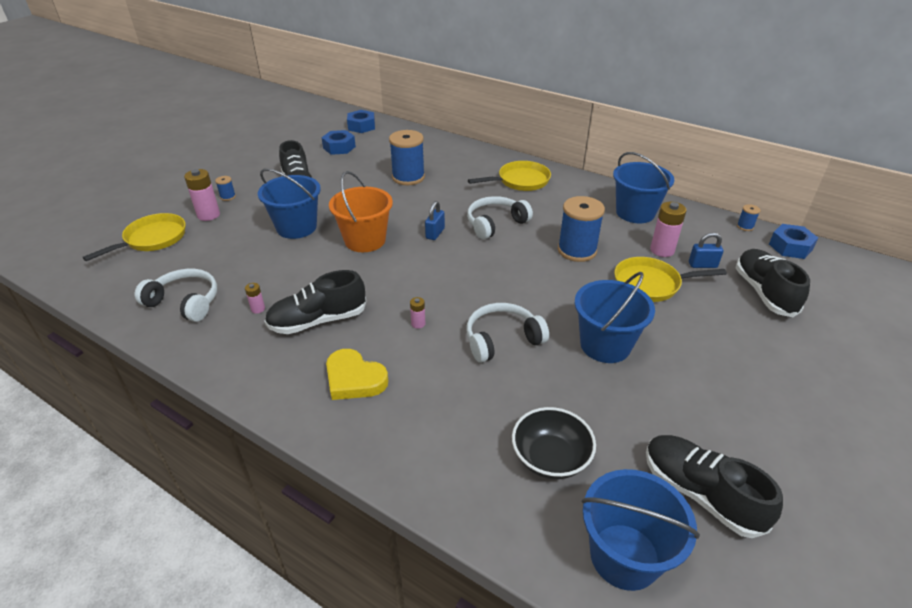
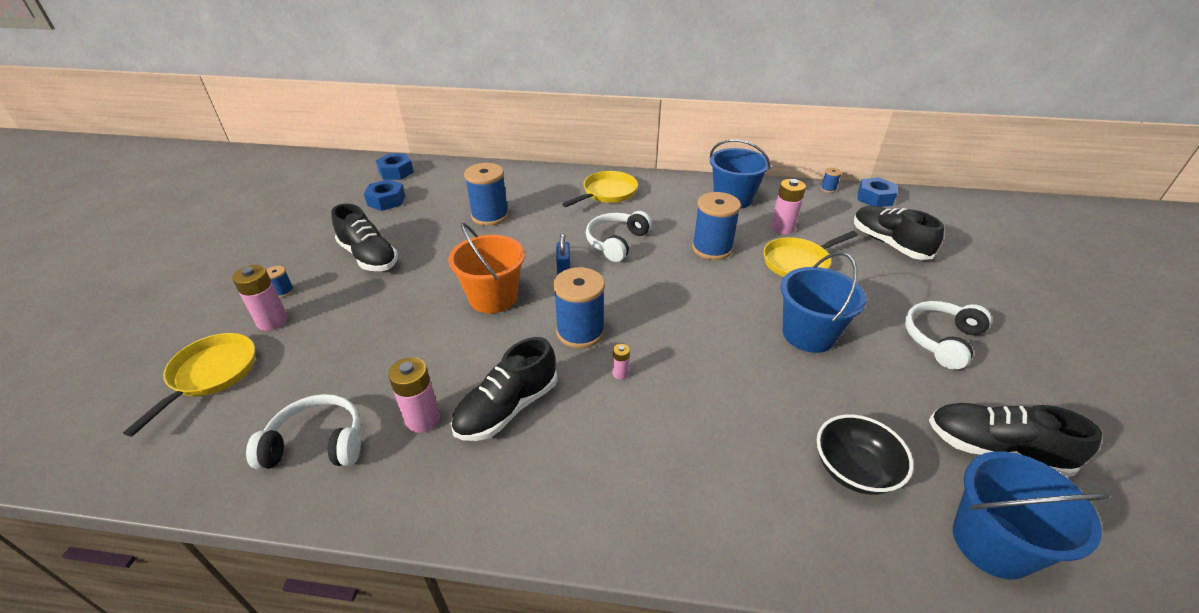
camera: 25 degrees left, 0 degrees up
(258, 309) = (422, 419): pink battery -> pink battery, size x1.94
(296, 227) = (400, 305): blue bucket -> none
(354, 379) = (599, 462): yellow heart -> none
(411, 284) = (580, 332): none -> blue spool
(502, 339) = (715, 361): white headphones -> white headphones (941, 339)
(702, 265) = (824, 232): blue padlock -> none

